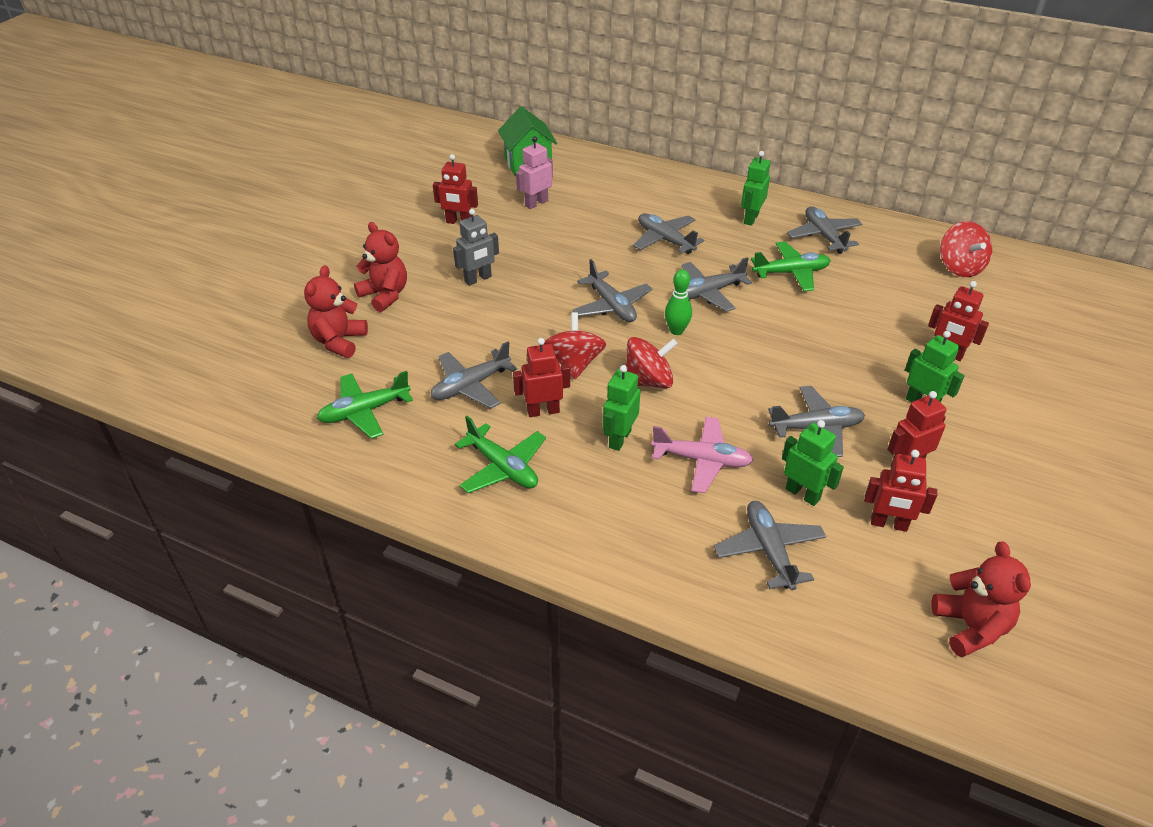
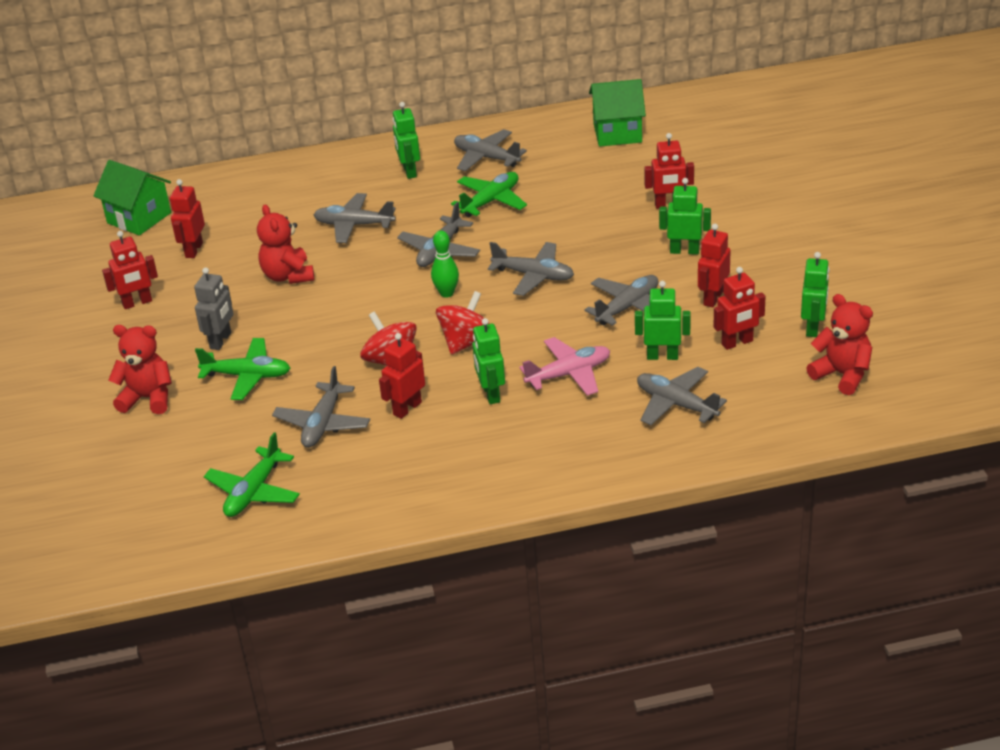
camera: 35 degrees left, 5 degrees down
(339, 341) = (155, 456): red teddy bear -> red teddy bear (288, 276)
(503, 467) = (423, 464): green plane -> green plane (247, 376)
(536, 203) = (193, 250): pink robot -> red robot
(611, 306) = (369, 301): grey plane -> grey plane (533, 276)
(959, 267) = (617, 133): red spinning top -> green house
(984, 555) = (813, 328): none -> green robot

